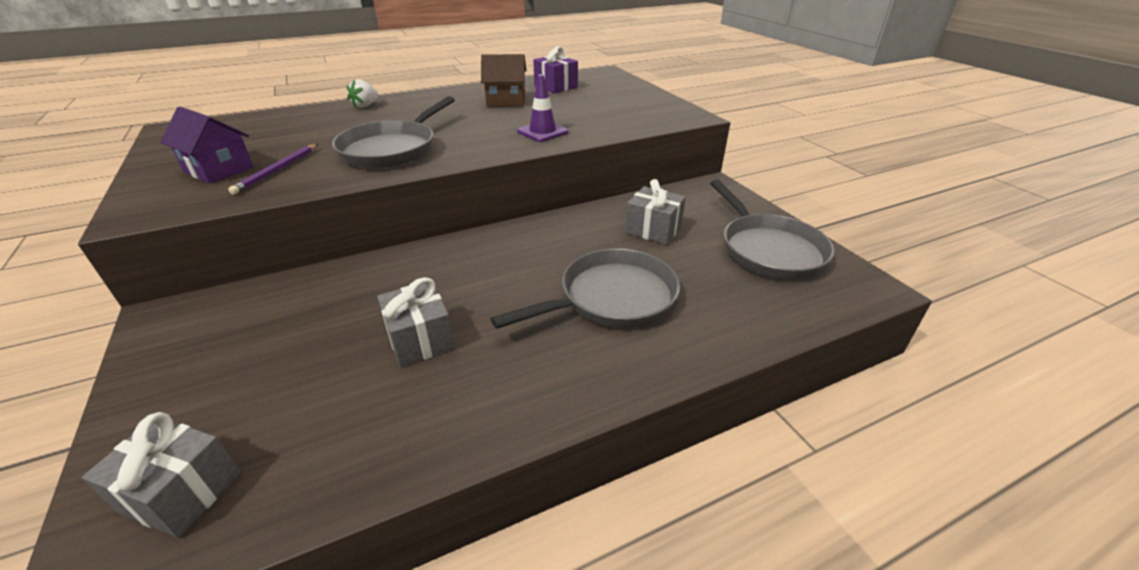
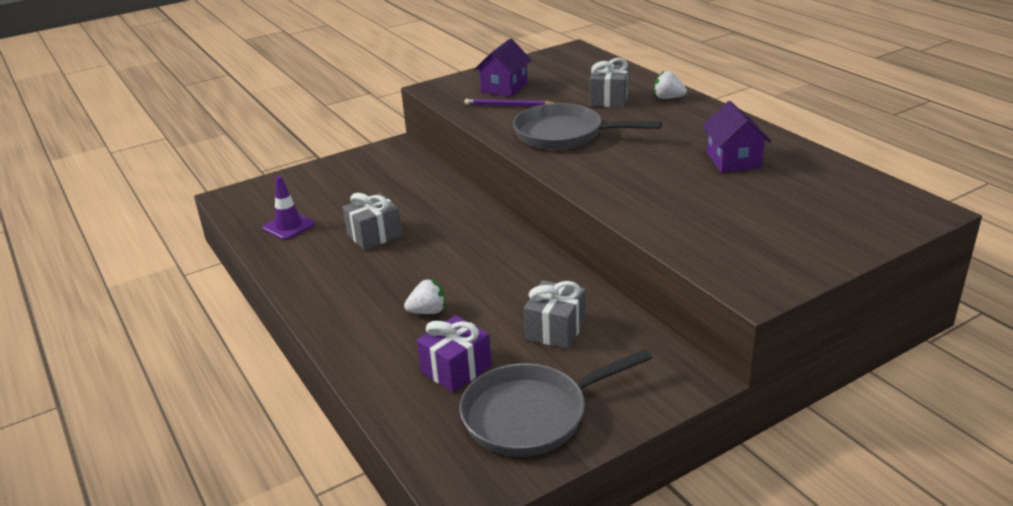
camera: 85 degrees right, 5 degrees down
(181, 492) = (265, 200): grey gift -> grey gift (609, 99)
(506, 100) = (733, 160): brown house -> purple house
(542, 132) = (642, 195): purple traffic cone -> purple traffic cone (289, 226)
(555, 87) = (814, 182): purple gift -> purple gift (456, 369)
(611, 298) = (428, 311): grey pan -> white strawberry

